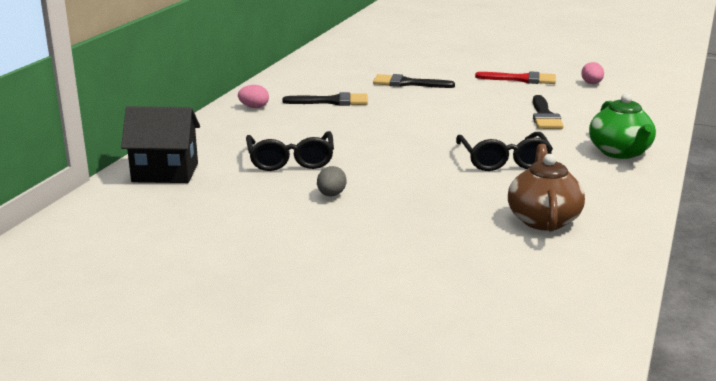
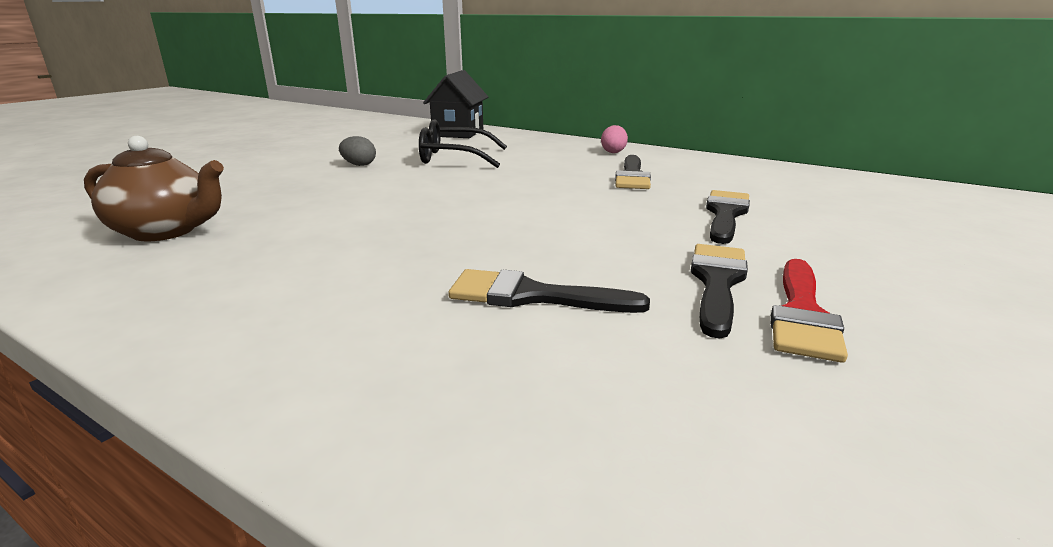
camera: 100 degrees right, 0 degrees up
(503, 88) = (717, 282): none -> black brush
(504, 160) = (359, 235): black glasses -> none
(591, 84) = (812, 424): pink egg -> none
(620, 152) = (284, 335): green teapot -> none

